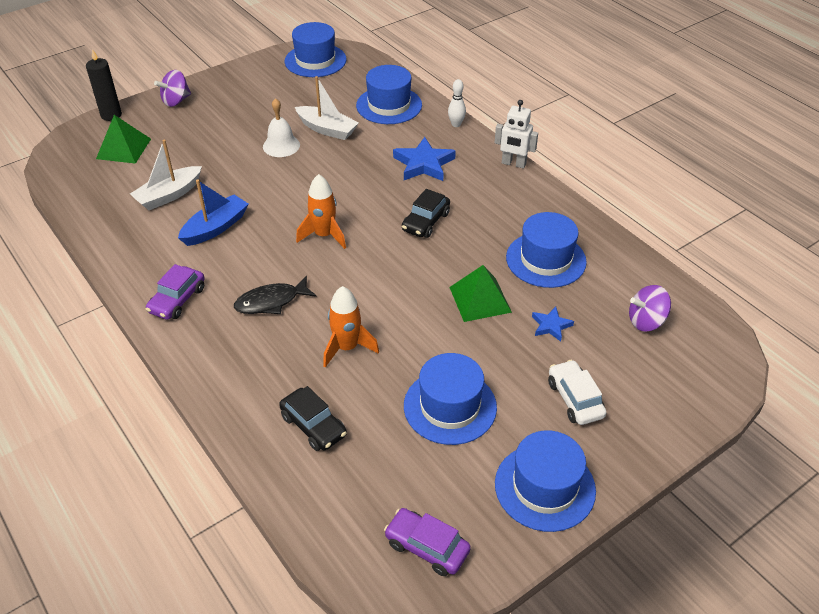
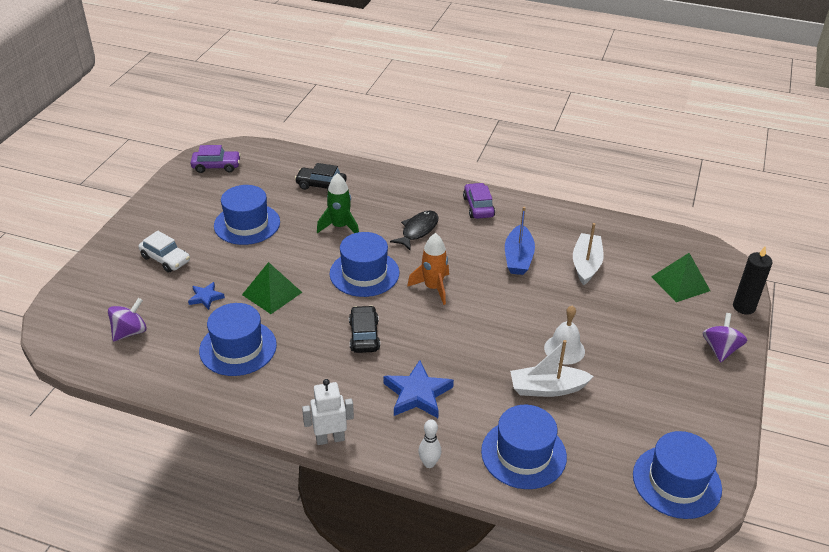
camera: 145 degrees right, 5 degrees down
(347, 347) = (340, 227): orange rocket -> green rocket
(545, 487) = (164, 210): blue hat -> blue hat (364, 273)

